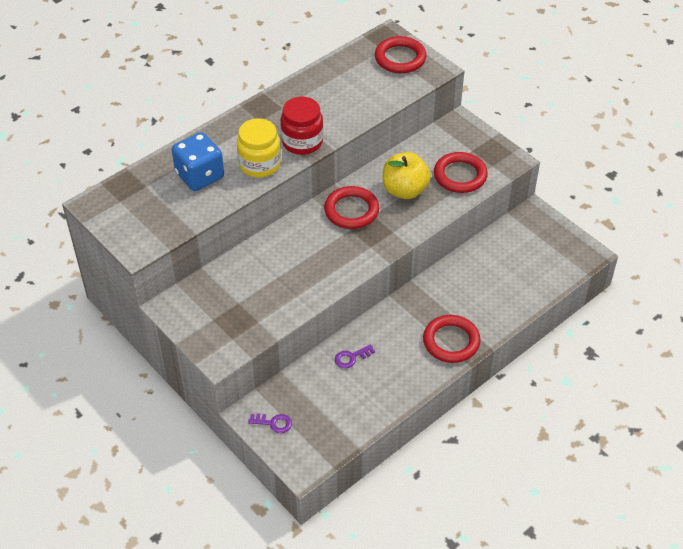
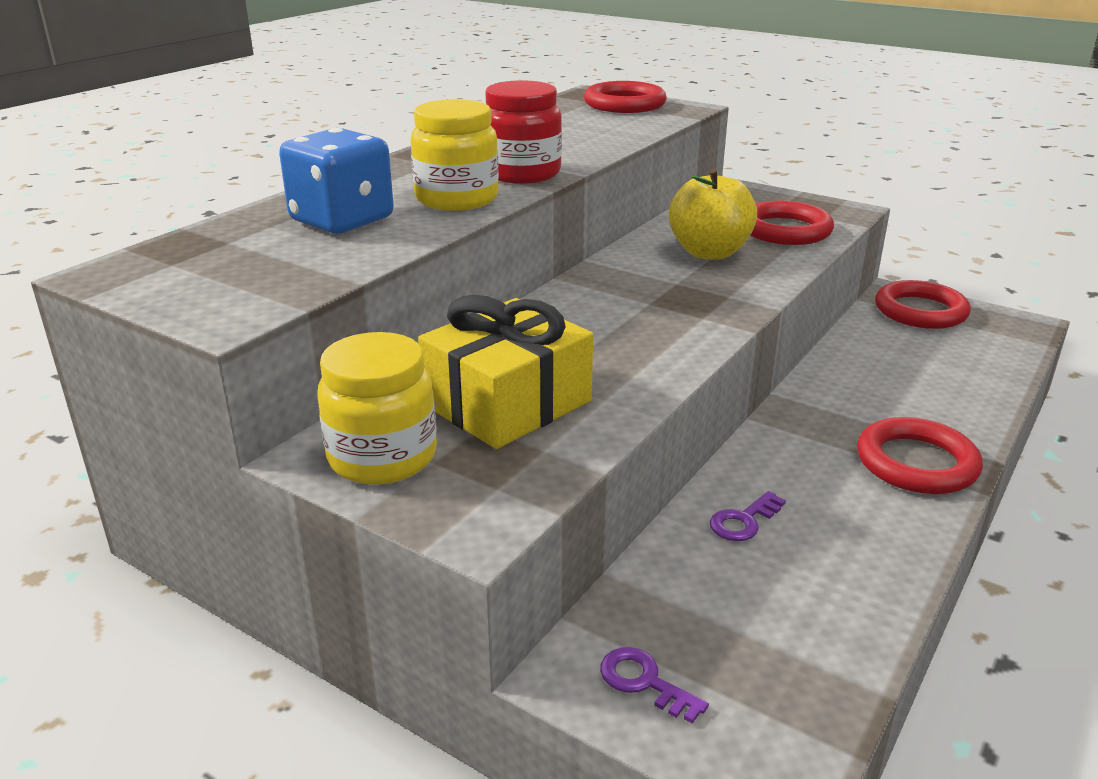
camera: 15 degrees left, 20 degrees down
(193, 313) = (382, 457): none -> yellow jar
(254, 291) = (507, 403): none -> yellow gift
(273, 423) = (644, 682): purple key -> purple key turned 135 degrees counterclockwise
(351, 210) = (635, 282): red ring -> red ring (920, 311)

